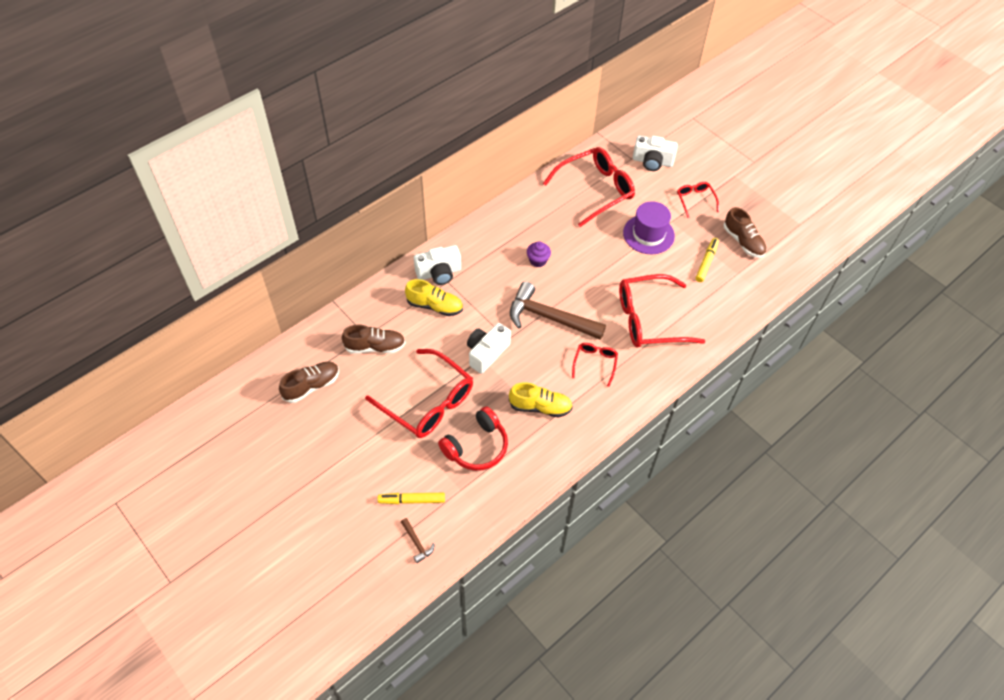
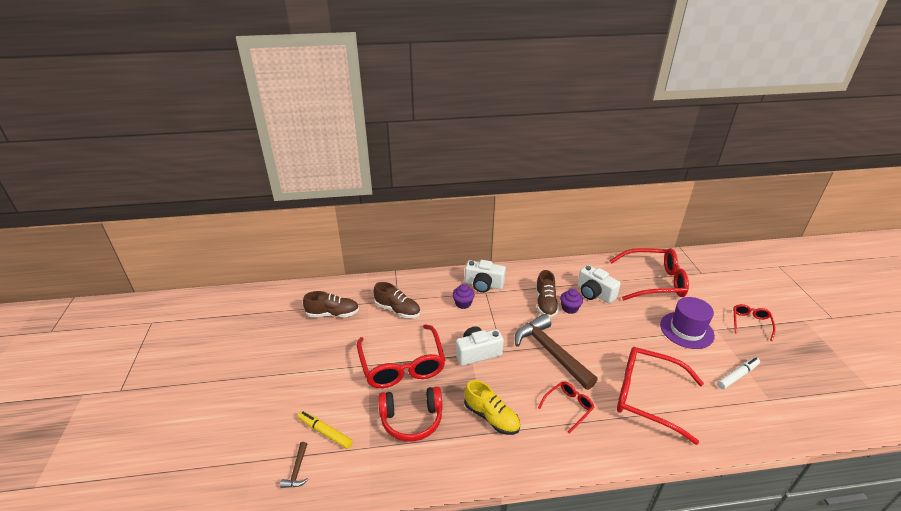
camera: 35 degrees right, 20 degrees down
(435, 306) = (463, 303): yellow shoe -> purple cupcake
(652, 161) = (720, 281): white camera -> white camera (594, 293)
(706, 262) = (737, 376): yellow marker -> white marker
(743, 242) = (789, 375): brown shoe -> brown shoe (545, 303)

